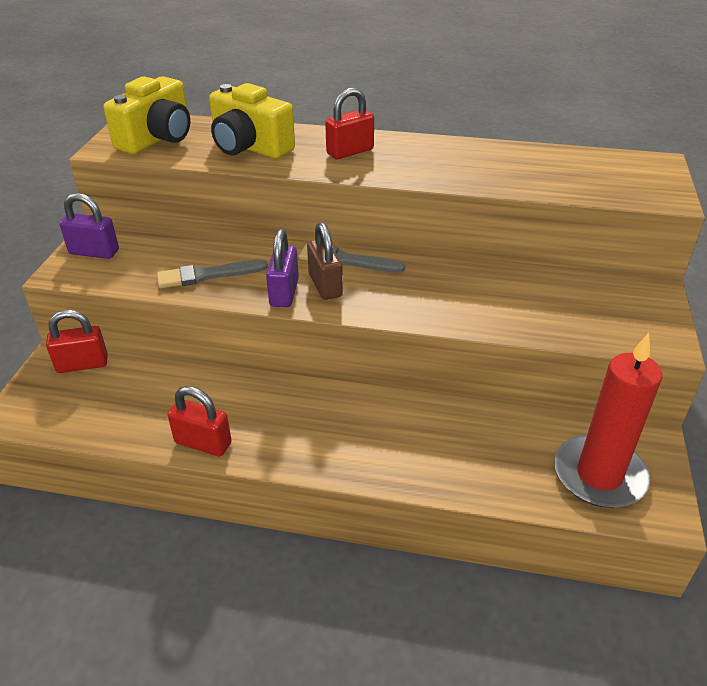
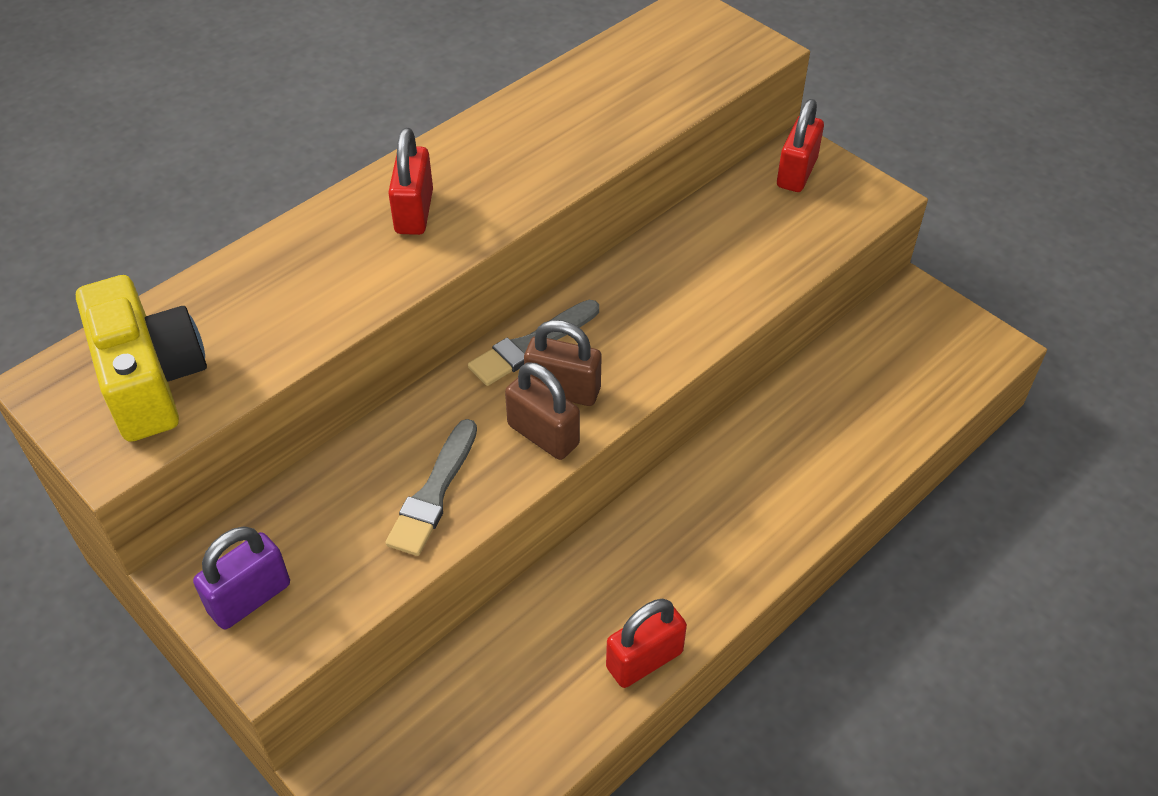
camera: 55 degrees left, 10 degrees up
(82, 364) = (382, 736): red padlock -> red padlock (796, 173)
(249, 147) = (293, 297): yellow camera -> none
(284, 293) = (543, 435): purple padlock -> brown padlock
(599, 475) = (927, 358): red candle -> none

